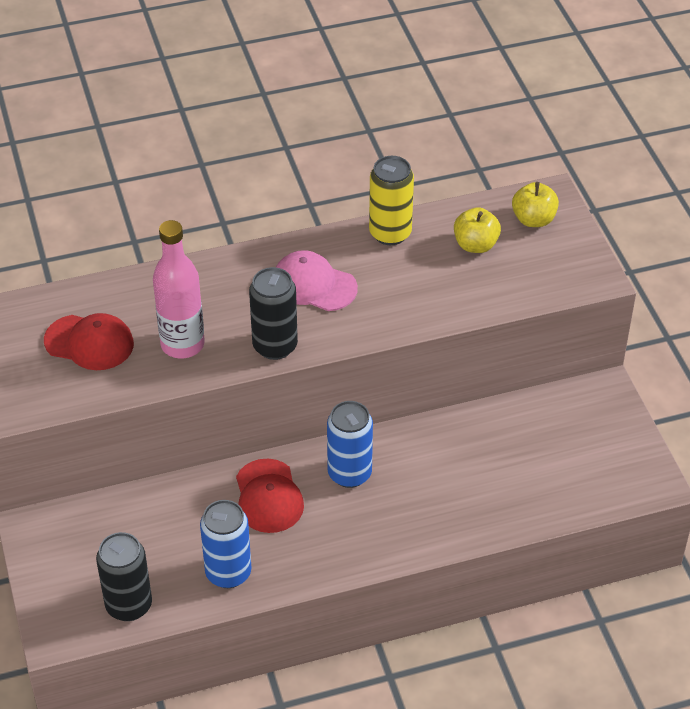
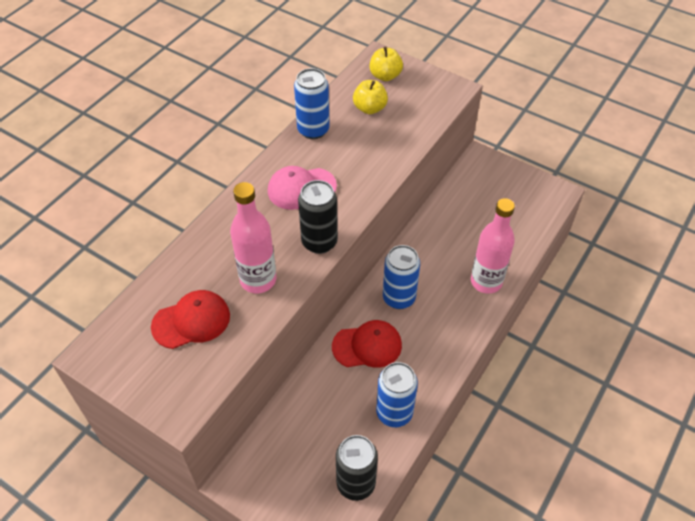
camera: 40 degrees left, 5 degrees up
(268, 496) = (367, 346): red cap -> red cap turned 45 degrees counterclockwise
(390, 233) = (313, 130): yellow can -> blue can
(460, 519) = (486, 282): none -> pink bottle

